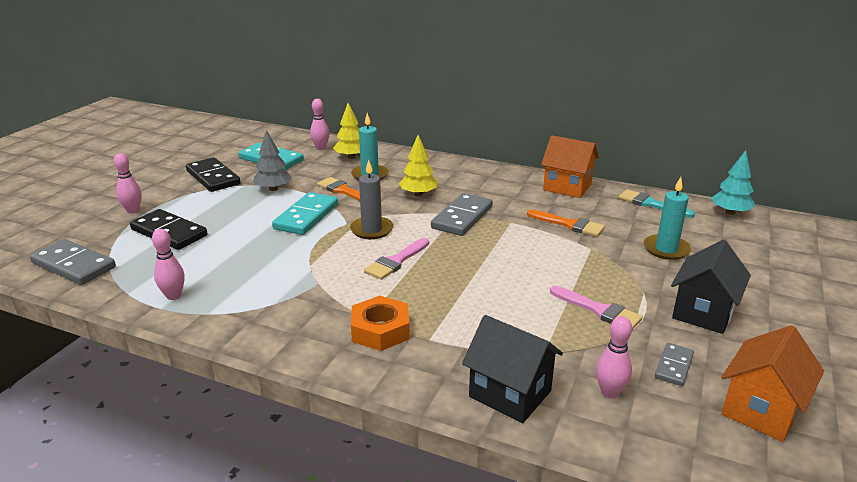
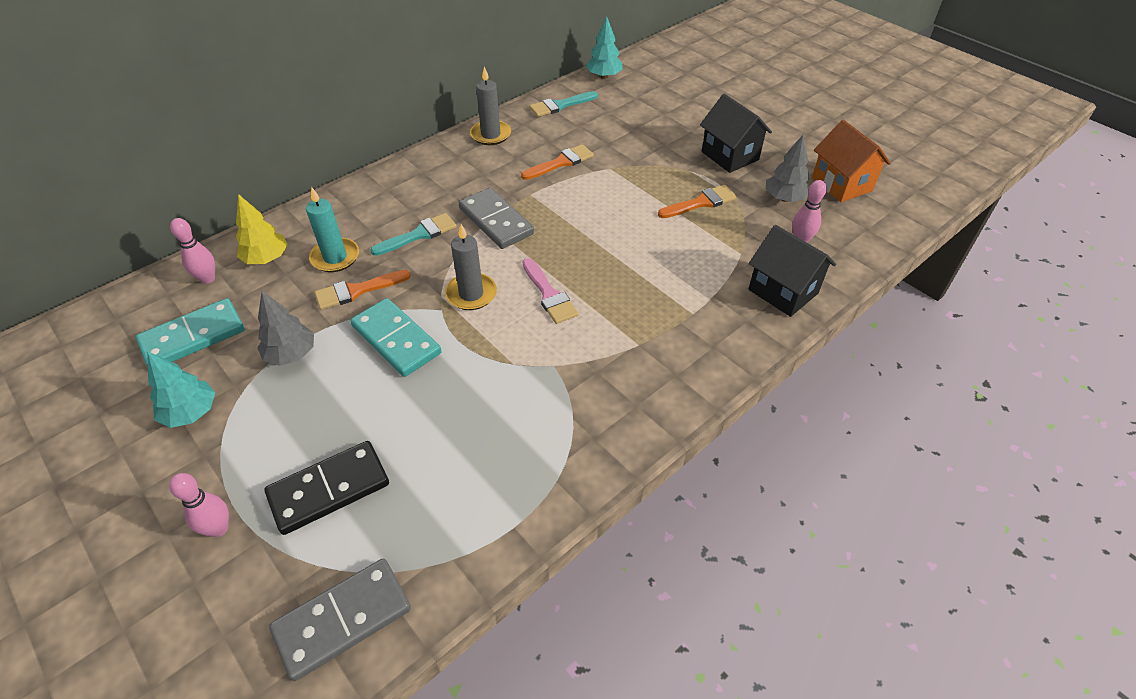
camera: 65 degrees left, 20 degrees up
(173, 296) = (501, 503): pink bowling pin -> none
(213, 177) = (191, 412): black domino -> turquoise tree
(380, 330) = (662, 341): orange nut -> none
(418, 194) = (419, 234): yellow tree -> turquoise brush
(510, 394) = (783, 291): black house -> black house turned 75 degrees clockwise
(567, 187) = (490, 135): orange house -> grey candle
(599, 310) = (701, 203): pink brush -> orange brush
(666, 249) = (636, 132): turquoise candle -> none
(674, 366) = (784, 198): grey domino -> grey tree

